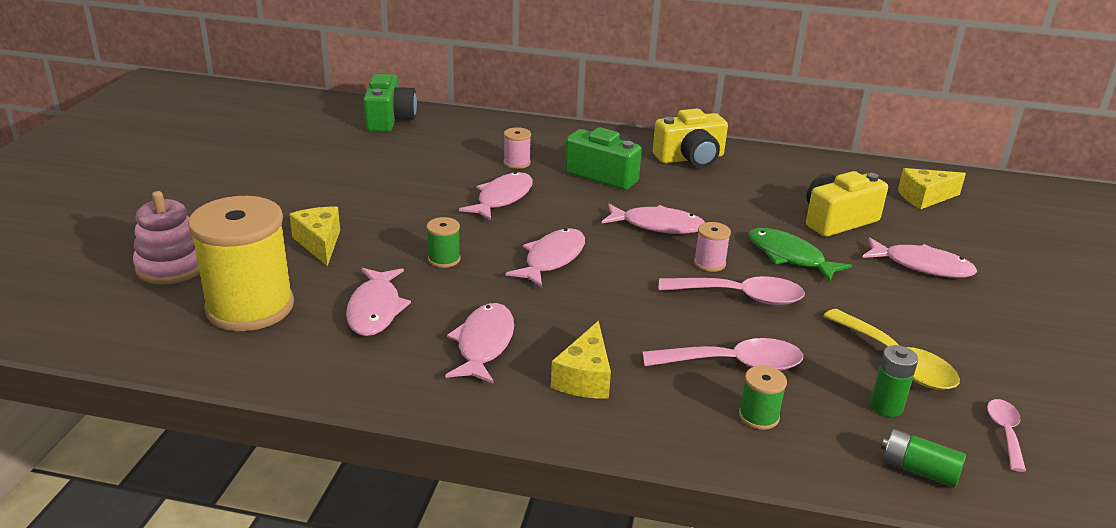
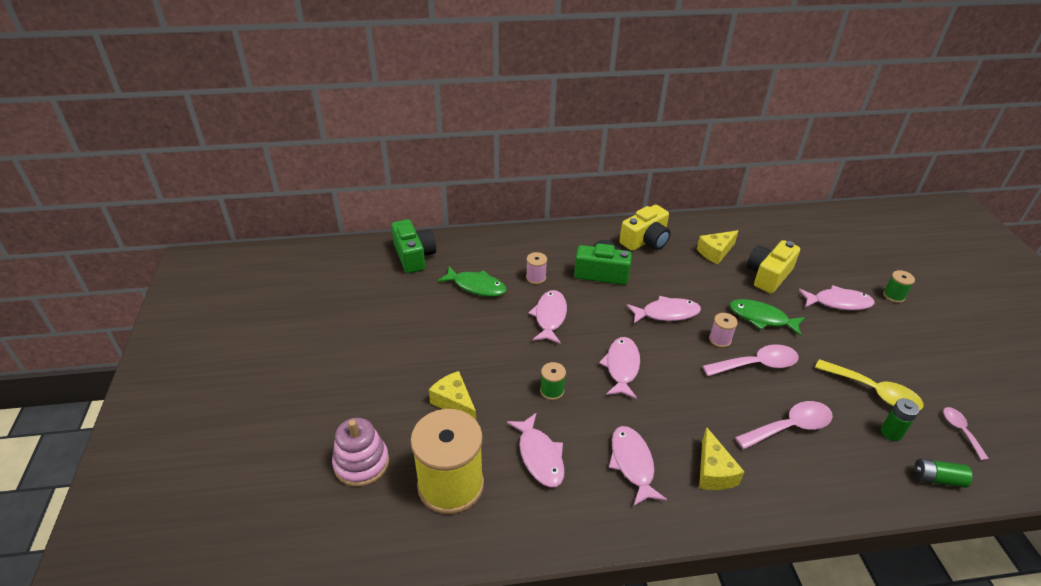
camera: 20 degrees left, 10 degrees up
(437, 156) = (476, 286): none -> green fish
(758, 416) = (831, 467): green spool -> green spool (893, 296)
(924, 198) = (804, 239): yellow cheese -> yellow cheese (715, 252)

